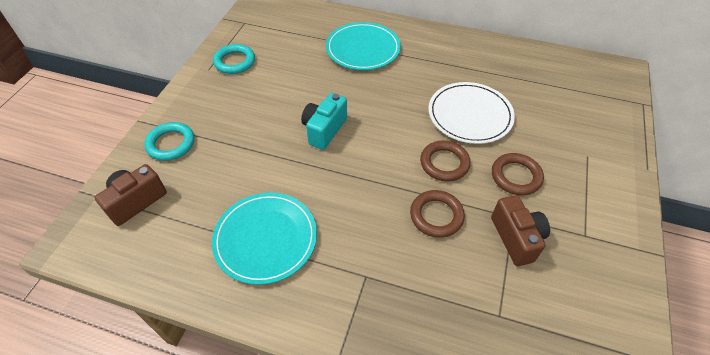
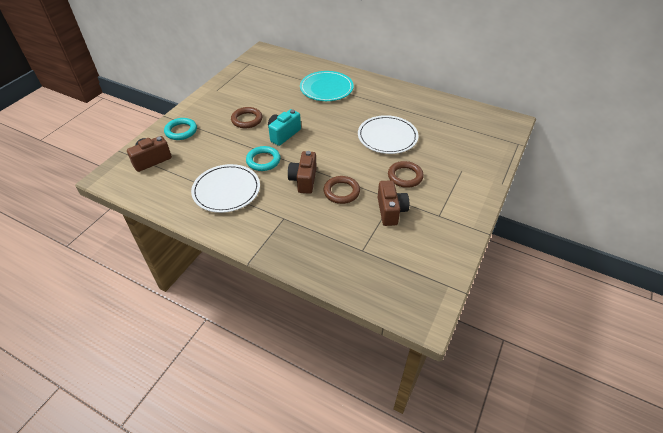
camera: 10 degrees right, 5 degrees down
(235, 62) = (235, 87): turquoise ring -> turquoise ring (263, 161)
(265, 239) = (226, 190): turquoise plate -> white plate
(376, 204) = (304, 180): none -> brown camera
(444, 163) = (358, 163): brown ring -> brown ring (247, 120)

